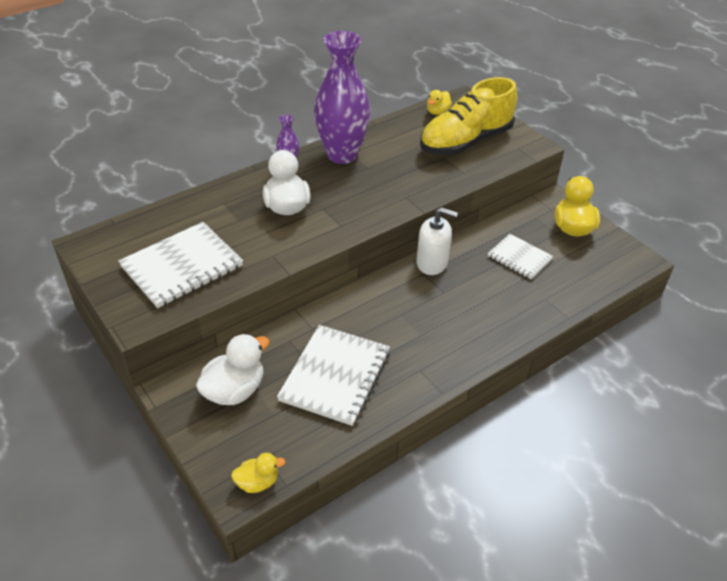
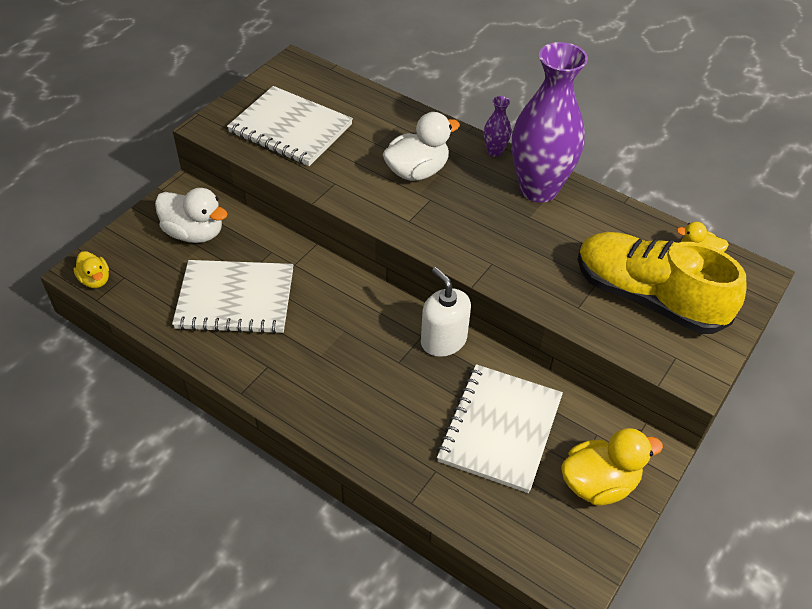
camera: 70 degrees right, 5 degrees up
(432, 263) = (443, 340): white soap dispenser -> white soap dispenser turned 150 degrees clockwise
(519, 258) = (500, 429): white notebook -> white notebook, size x1.67

